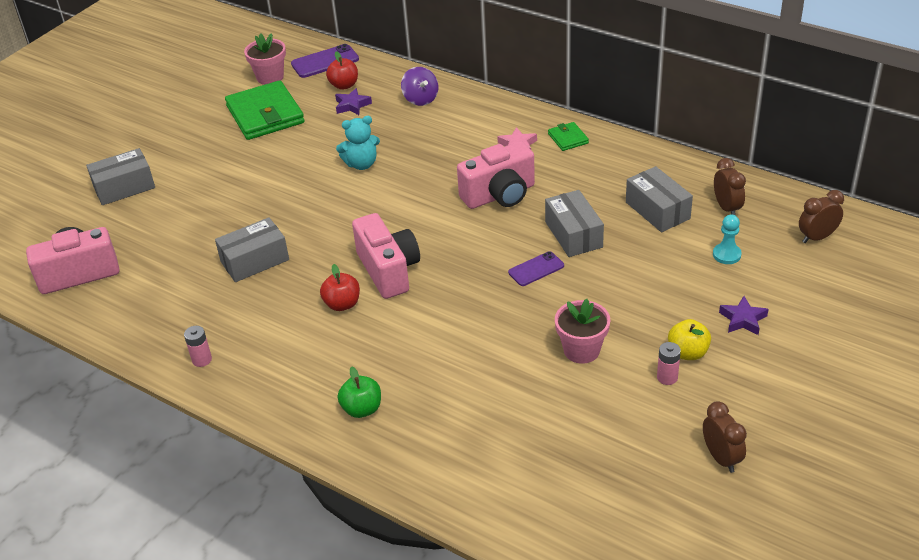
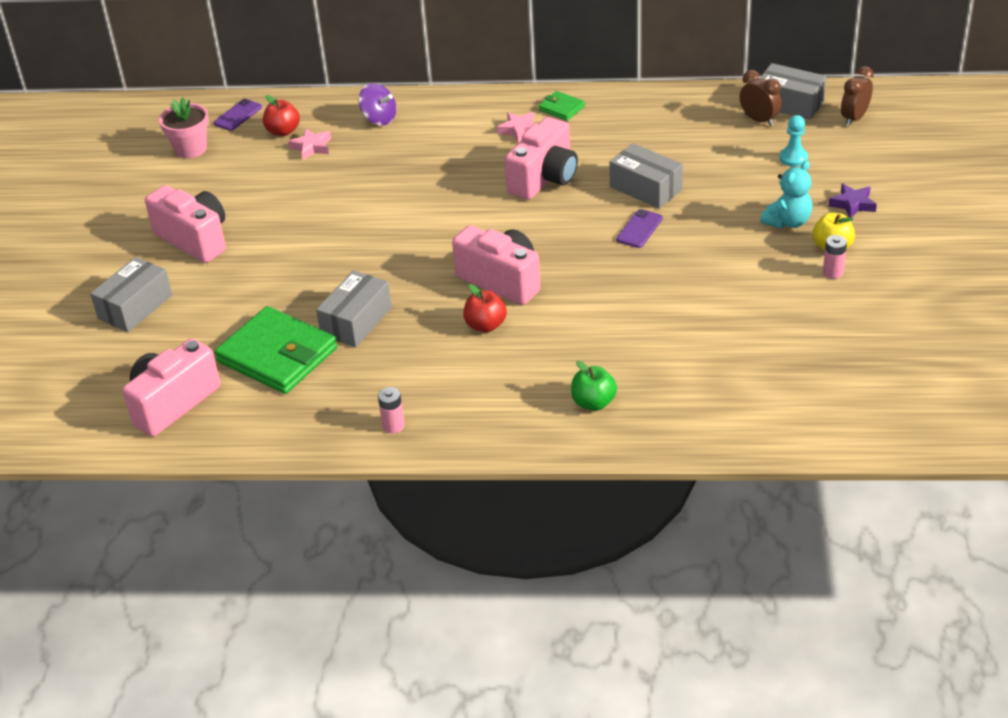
camera: 30 degrees left, 0 degrees up
(208, 150) = (195, 239): none -> pink camera
(265, 114) = (223, 186): green wallet -> green wallet (277, 355)
(325, 62) = (238, 115): purple phone -> purple phone, size x0.66
(352, 105) = (311, 147): purple star -> pink star
(361, 164) = (378, 197): turquoise teddy bear -> turquoise teddy bear (787, 222)
(581, 350) = (742, 279): pink flower pot -> none
(657, 210) = (701, 142): grey box -> grey box (789, 104)
(721, 458) = (930, 315): brown clock -> none

